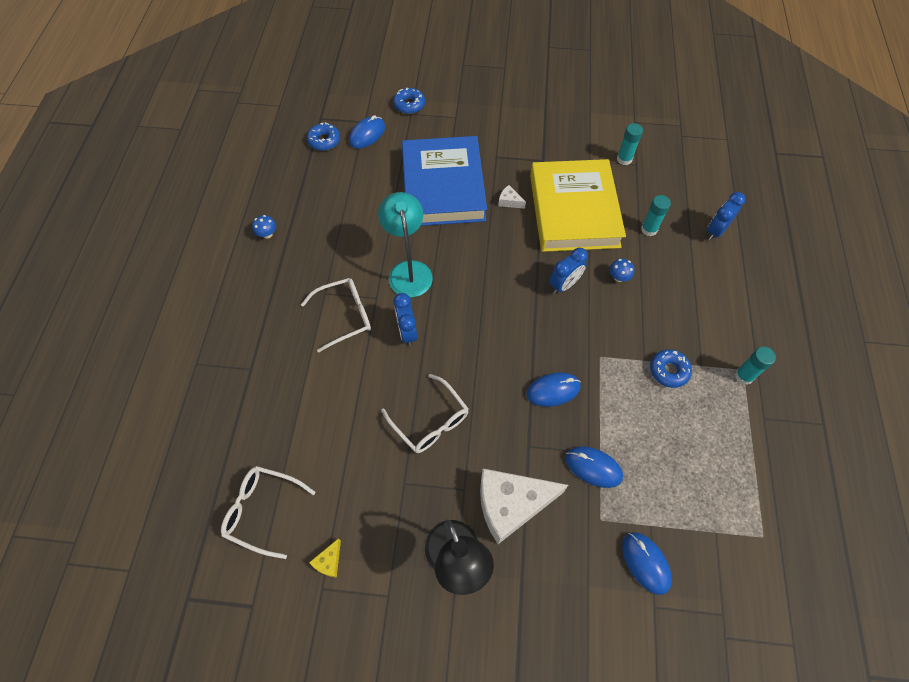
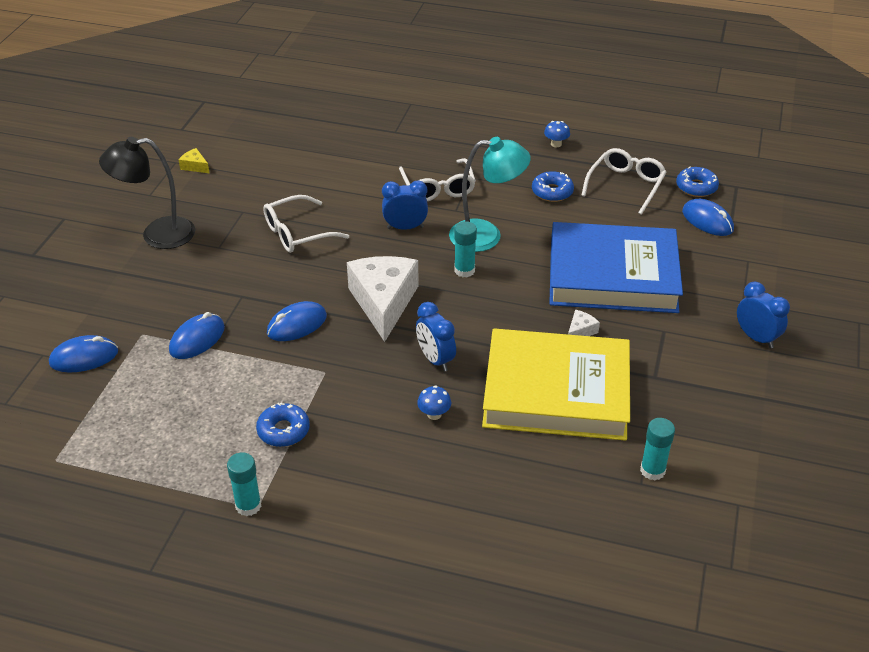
camera: 100 degrees right, 20 degrees down
(262, 510) = (255, 135): white glasses -> white glasses (626, 185)
(409, 105) = (765, 261): blue donut -> blue donut (552, 192)
(511, 504) = (189, 275): white cheese -> white cheese (384, 302)
(553, 390) = (297, 325): blue mouse -> blue mouse turned 60 degrees clockwise
(649, 229) = (509, 467): turquoise glue stick -> turquoise glue stick (464, 270)
(715, 231) = (492, 548): blue clock -> blue clock (756, 338)

